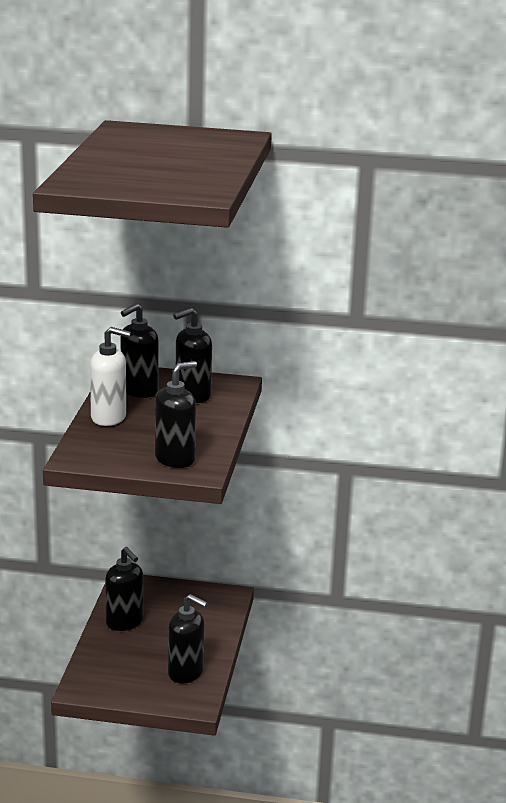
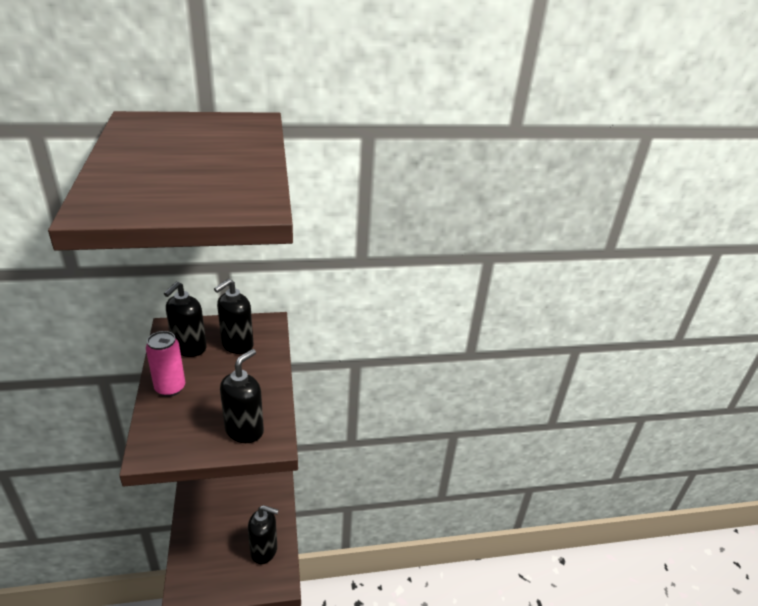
camera: 20 degrees left, 10 degrees up
(109, 418) = (170, 388): white soap dispenser -> pink can
(124, 622) = (203, 508): black soap dispenser -> none

